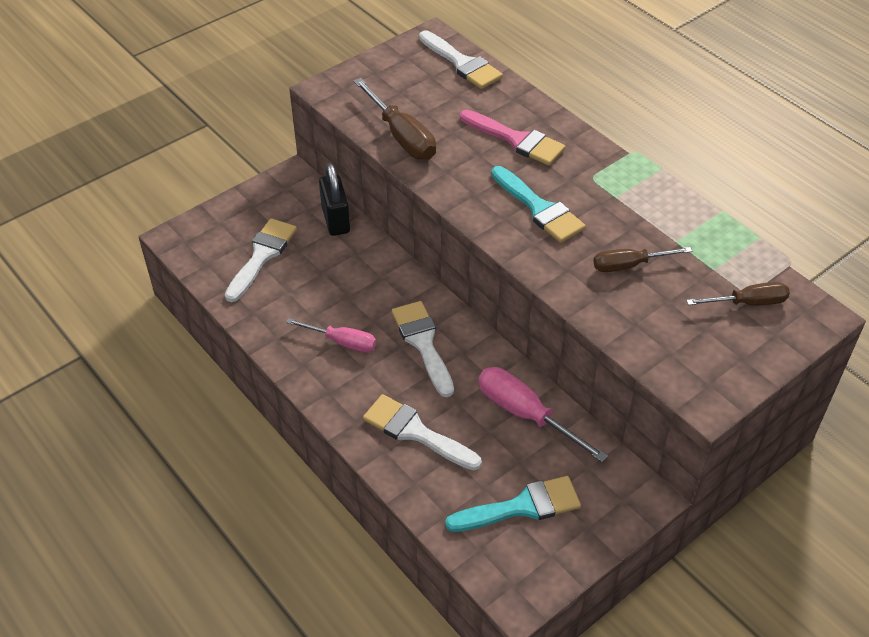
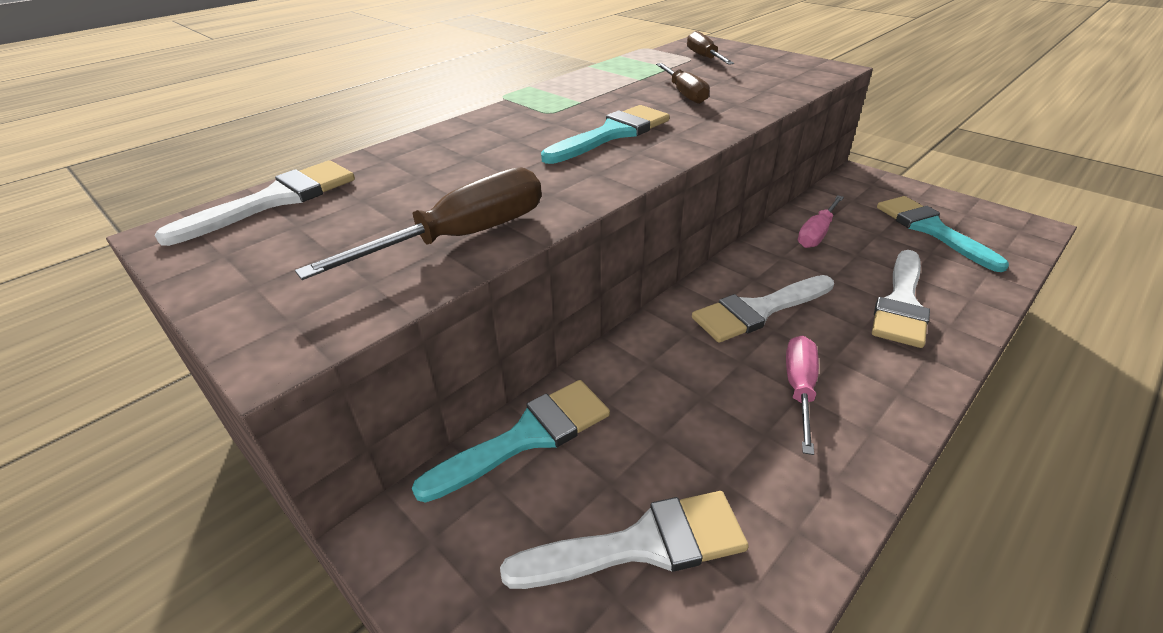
camera: 95 degrees left, 10 degrees down
(262, 256) = (641, 544): white brush -> white brush turned 150 degrees clockwise
(336, 220) = (527, 437): black padlock -> turquoise brush
(516, 140) = (479, 152): pink brush -> none
(525, 414) = (817, 233): pink screwdriver -> pink screwdriver, size x0.65

